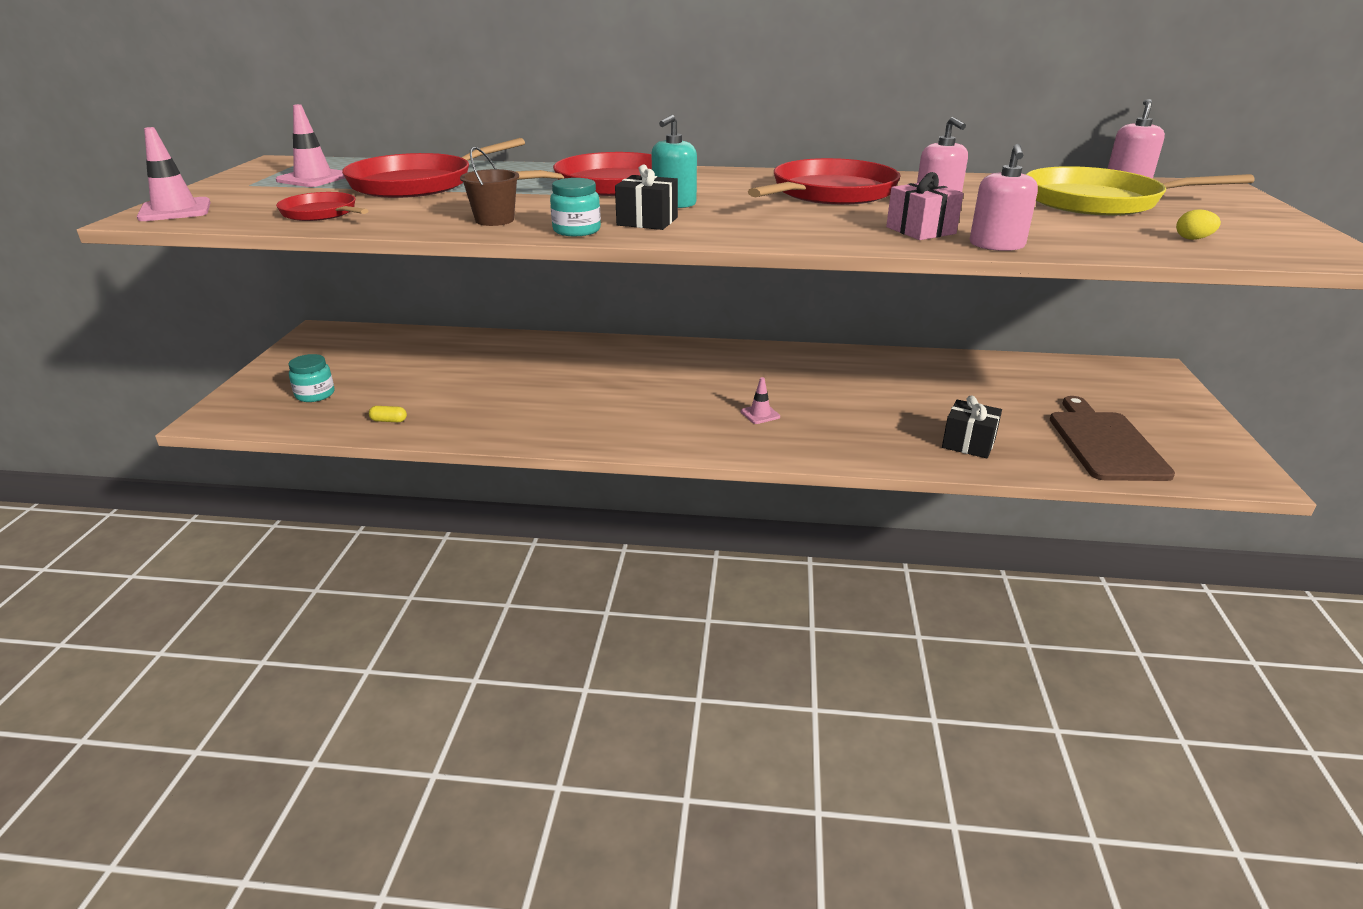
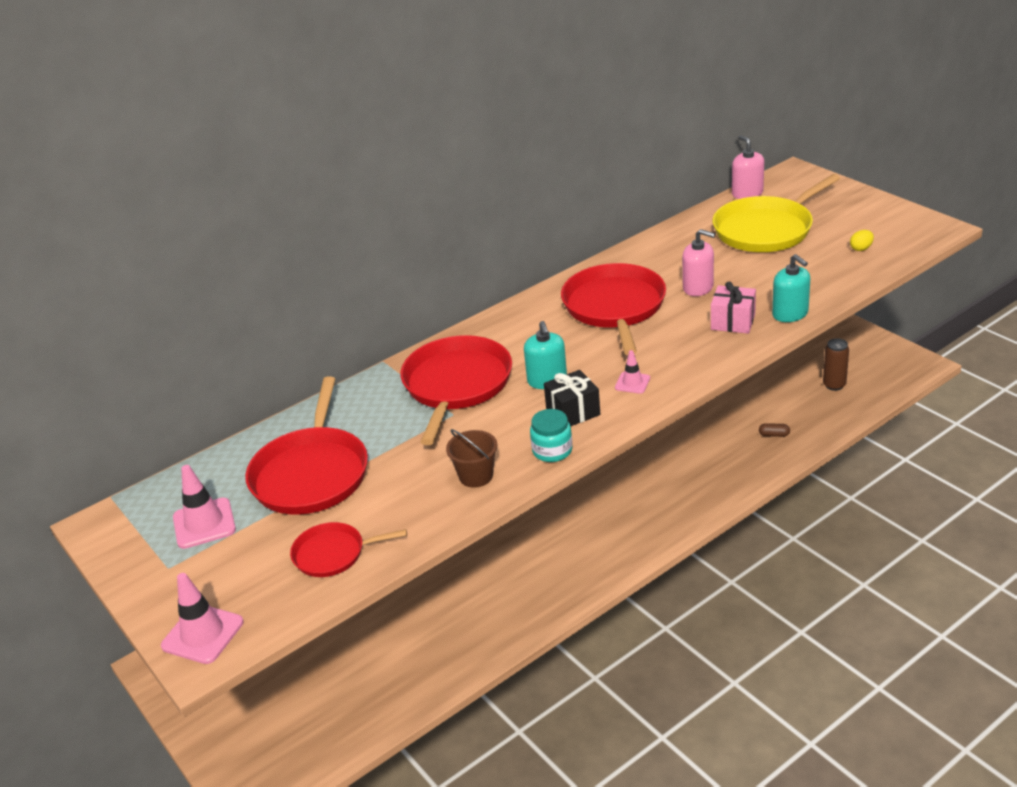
camera: 40 degrees left, 5 degrees up
(315, 394) = (293, 717): turquoise jar -> none
(389, 420) = (402, 690): yellow capsule -> none
(760, 414) = (634, 495): pink traffic cone -> pink traffic cone (632, 383)
(968, 443) = (774, 435): black gift -> brown capsule
(996, 245) = (790, 314): pink soap dispenser -> turquoise soap dispenser
(1104, 443) = (834, 385): brown cutting board -> brown can

